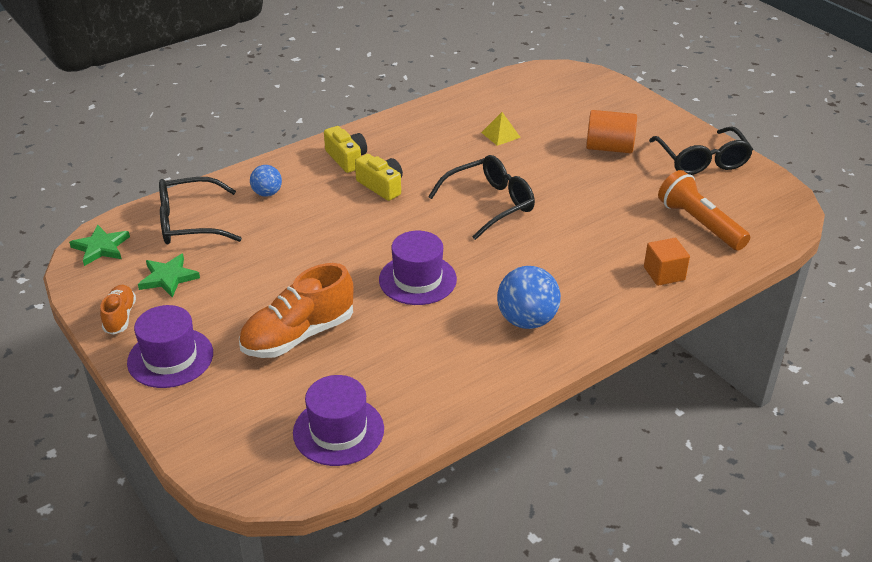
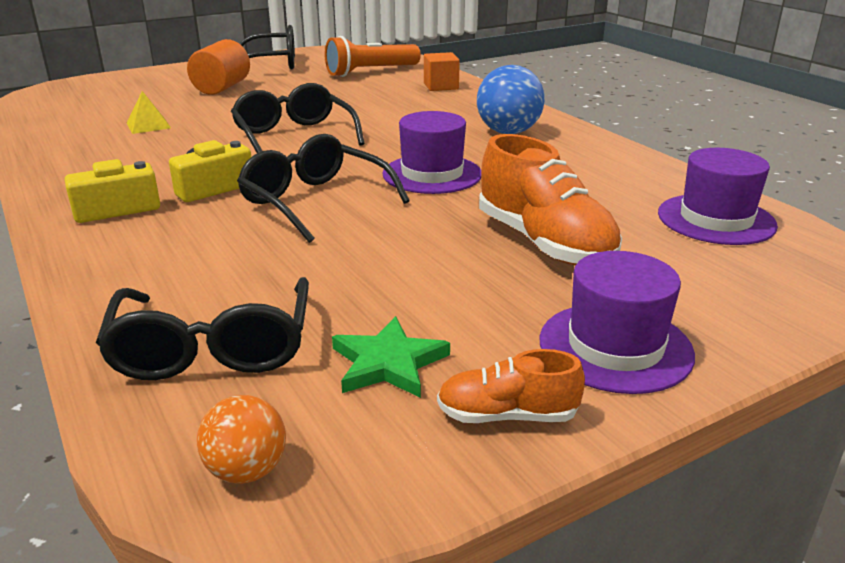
camera: 85 degrees left, 10 degrees down
(101, 247) = (247, 470): green star -> orange ball
(267, 193) = (166, 271): blue ball -> none
(362, 231) = (315, 202): none -> black glasses

